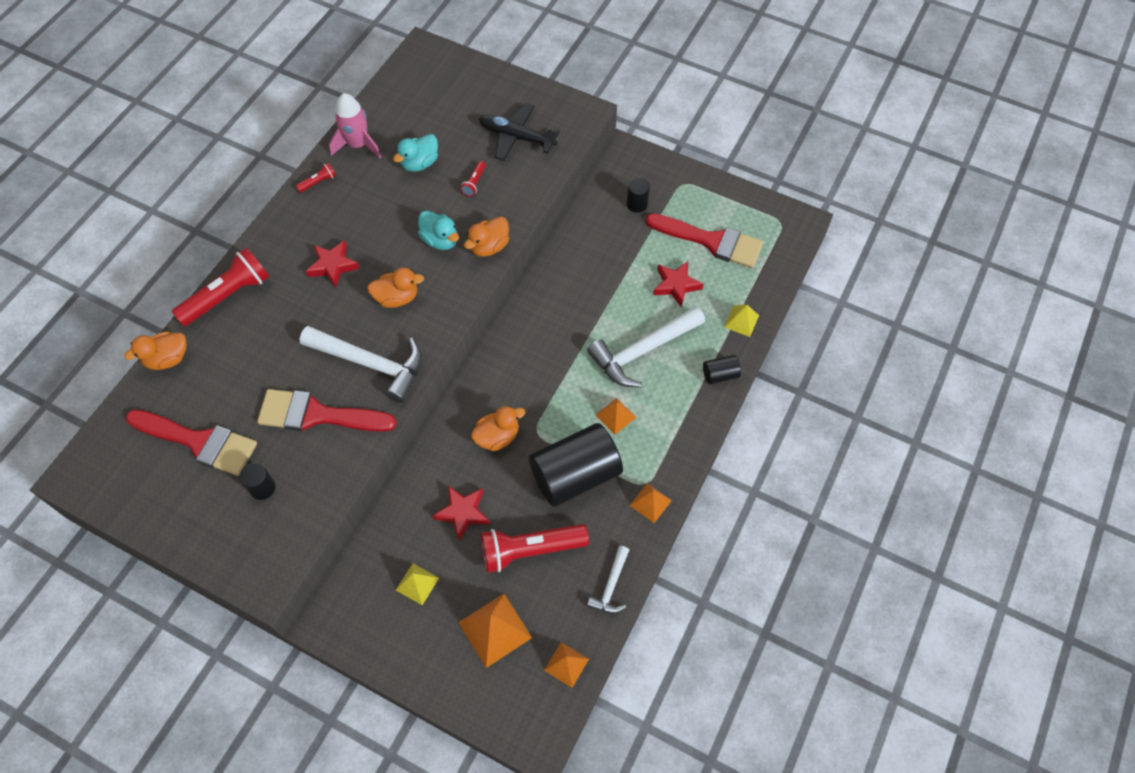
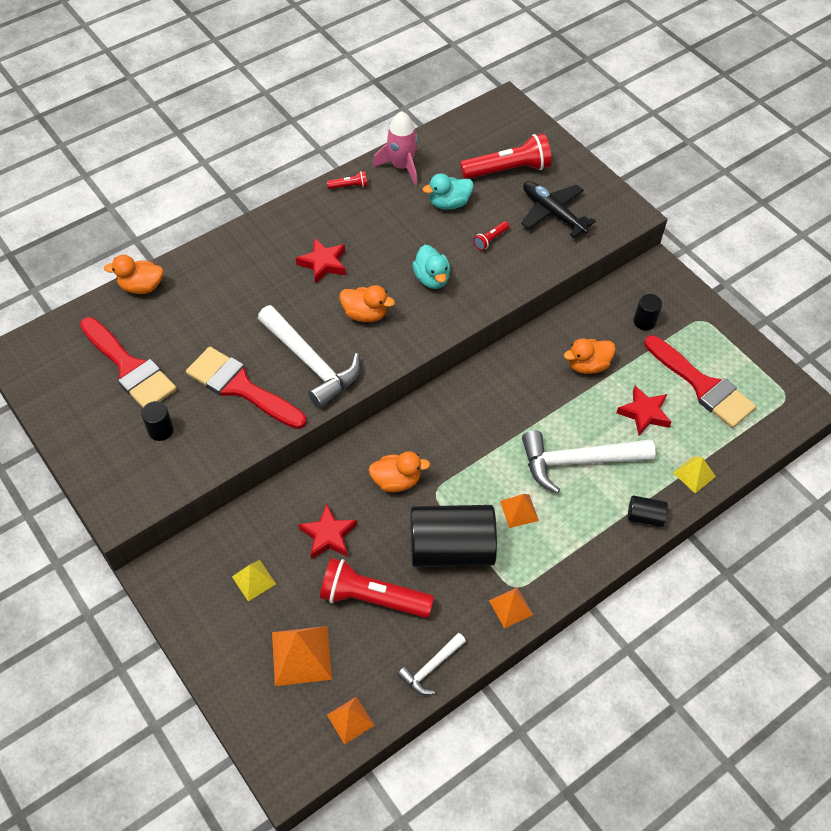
camera: 25 degrees right, 5 degrees down
(228, 296) = (220, 254): red flashlight -> red flashlight (508, 170)
(489, 247) = (474, 302): orange duck -> orange duck (587, 365)

